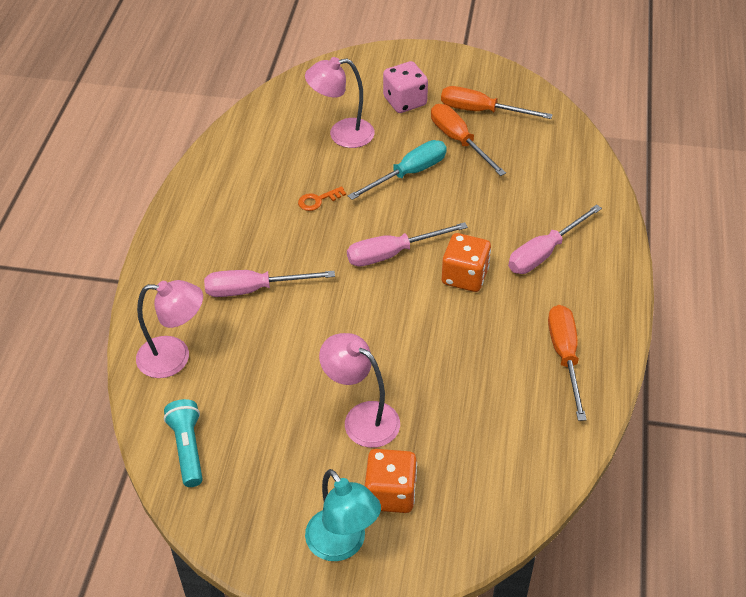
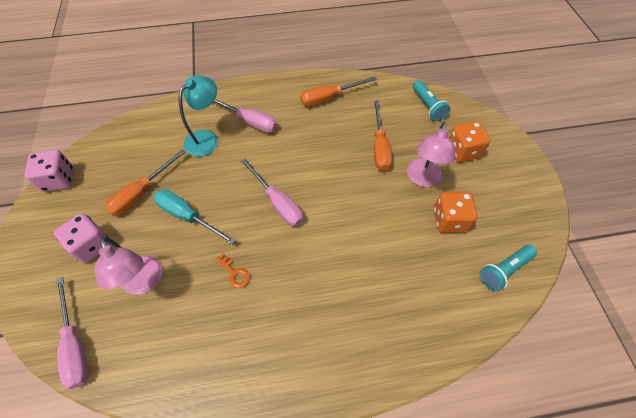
camera: 110 degrees left, 10 degrees up
(175, 357) = (439, 316): pink lamp -> none
(254, 289) = (348, 284): pink screwdriver -> pink screwdriver (75, 345)
(342, 545) = (507, 163): turquoise lamp -> turquoise lamp (206, 138)
(465, 276) = (285, 156): orange dice -> orange dice (449, 220)
(481, 111) = (102, 187): orange screwdriver -> orange screwdriver (379, 147)
(503, 486) = (428, 106): none -> turquoise flashlight
(506, 80) = (59, 179): none -> pink dice

